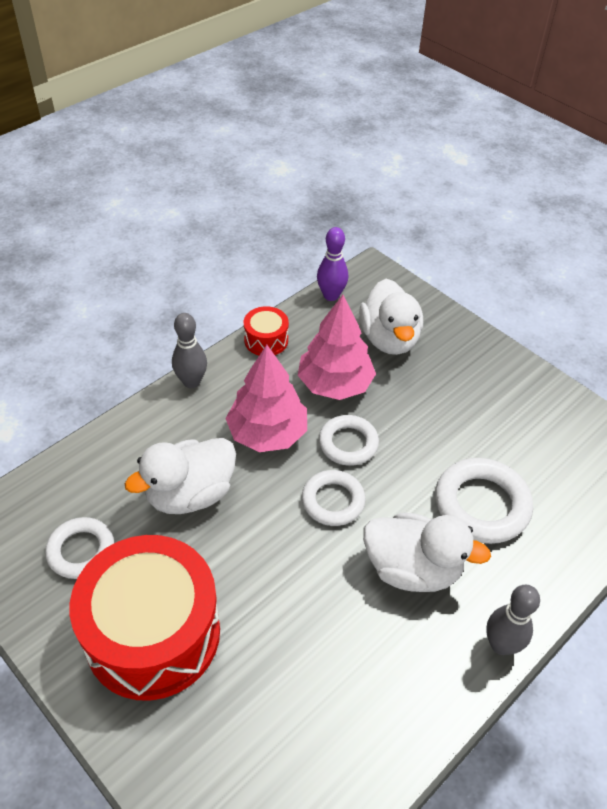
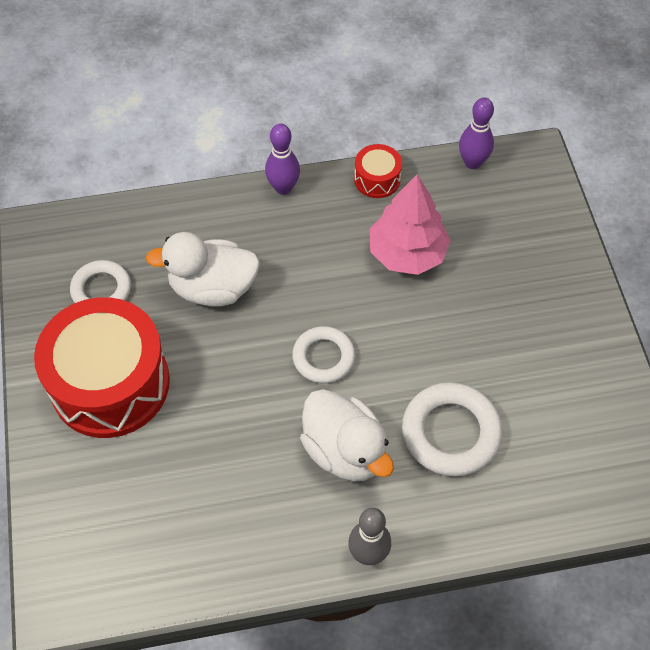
camera: 35 degrees right, 10 degrees up
(191, 382) = (283, 188): grey bowling pin -> purple bowling pin
(267, 433) = (313, 268): pink tree -> none
(348, 443) = (376, 314): white ring -> none
(389, 339) = (494, 234): white duck -> none

